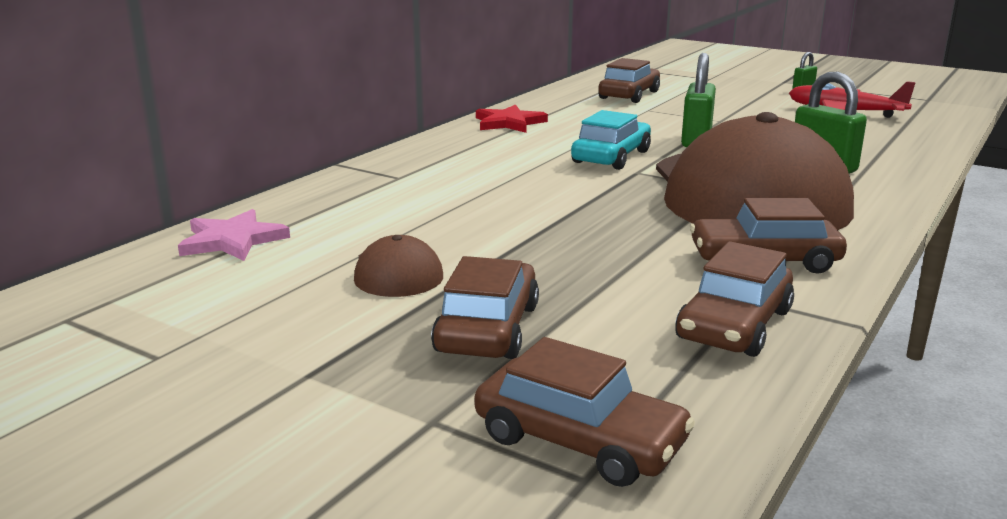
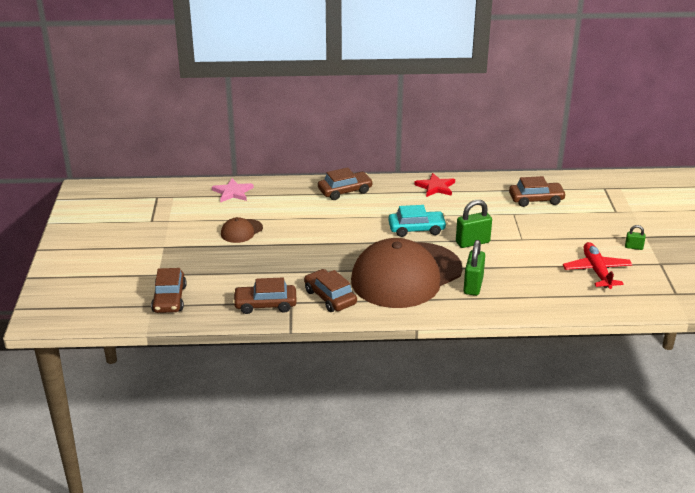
camera: 55 degrees right, 10 degrees up
(487, 328) = (218, 262): brown car -> brown car (345, 191)

